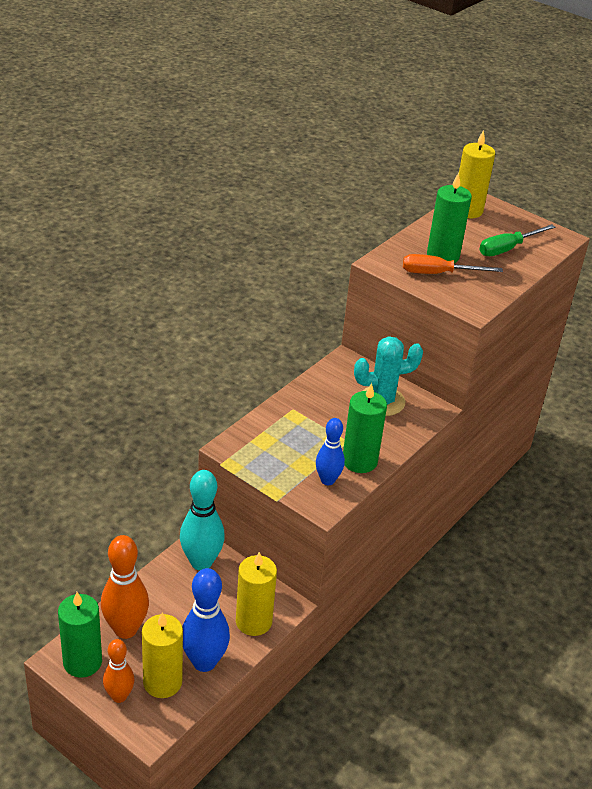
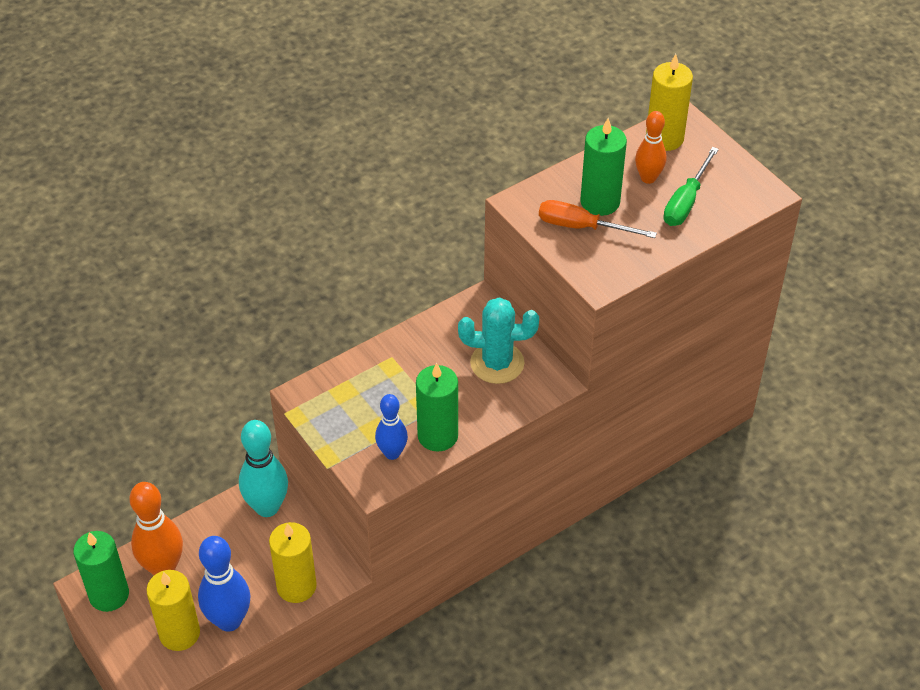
camera: 20 degrees right, 10 degrees up
(119, 696) = (132, 639): orange bowling pin -> orange bowling pin (648, 178)
(507, 249) = (686, 202): green screwdriver -> green screwdriver turned 45 degrees counterclockwise

